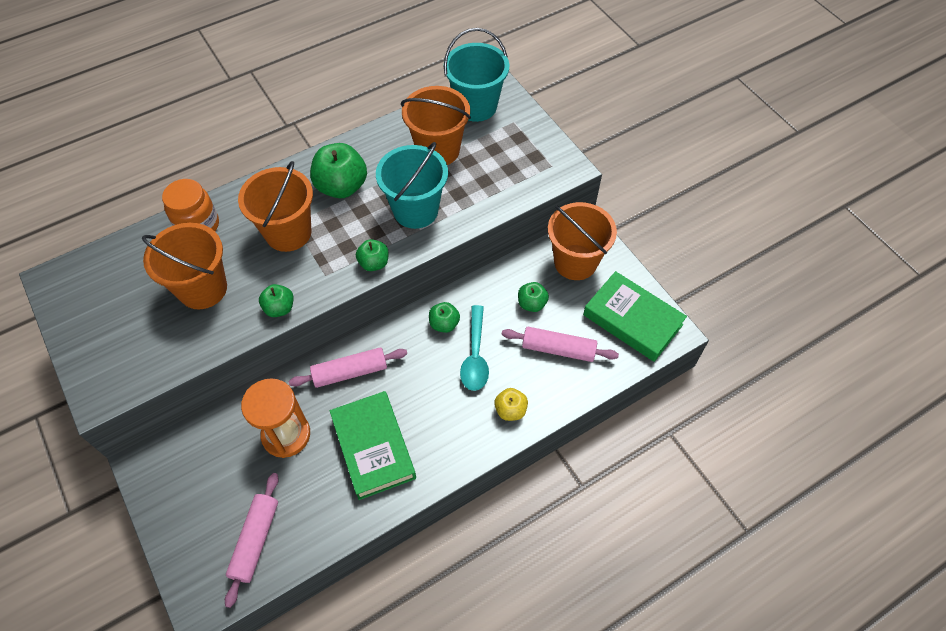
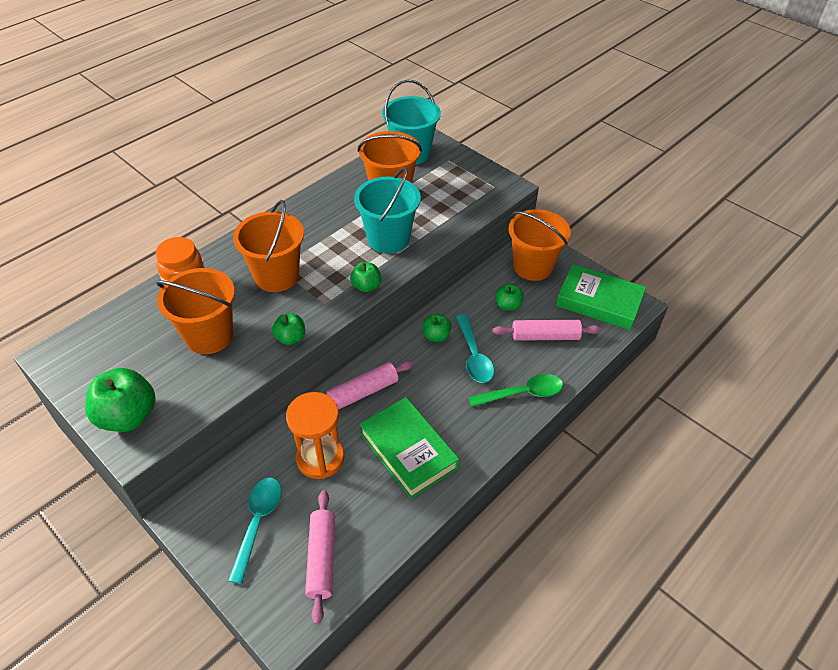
camera: 15 degrees left, 10 degrees down
(208, 488) = (258, 522): none -> turquoise spoon
(341, 186) = (313, 232): green apple -> green apple (128, 416)
(510, 410) = (522, 393): yellow apple -> green spoon

